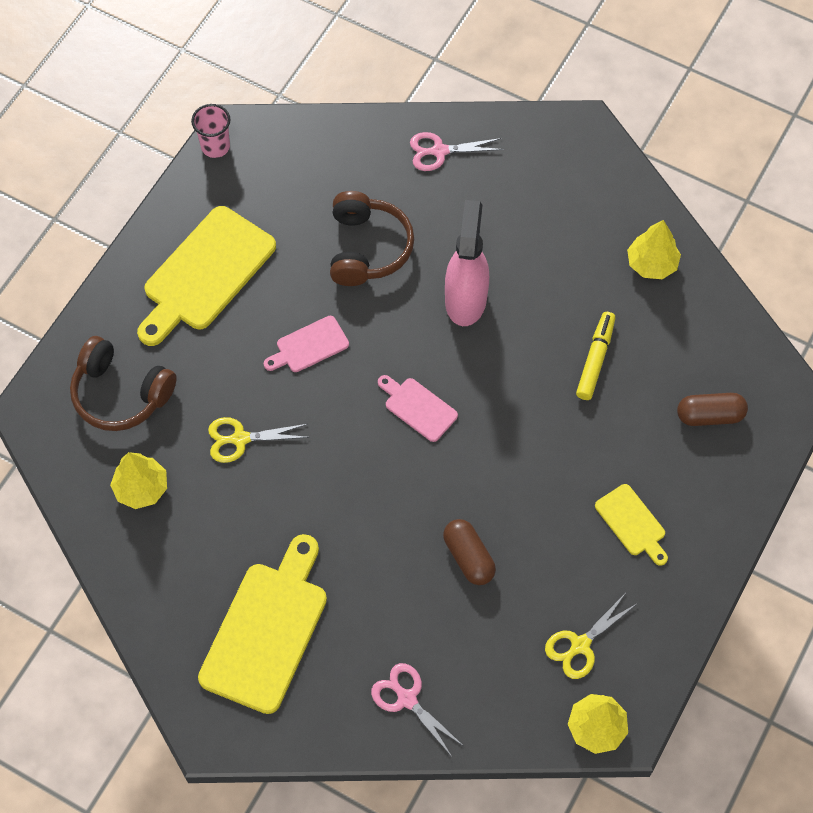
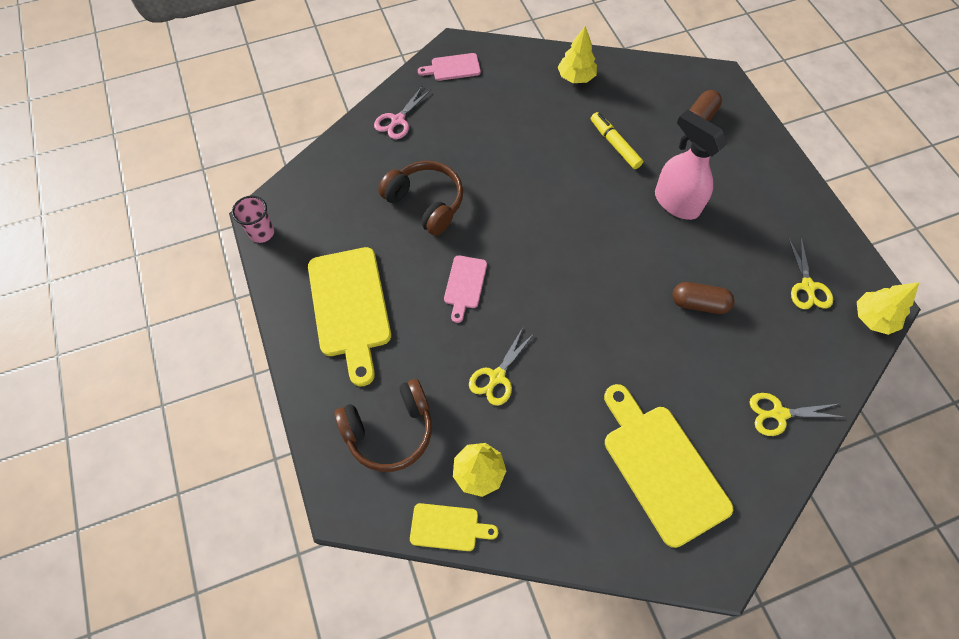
camera: 50 degrees left, 0 degrees up
(407, 699) = (779, 414): pink scissors -> yellow scissors
(418, 407) = (566, 256): pink cutting board -> pink cutting board (453, 67)
(465, 299) = (513, 178): pink spray bottle -> pink spray bottle (676, 202)
(632, 523) = (741, 202): yellow cutting board -> yellow cutting board (448, 527)

